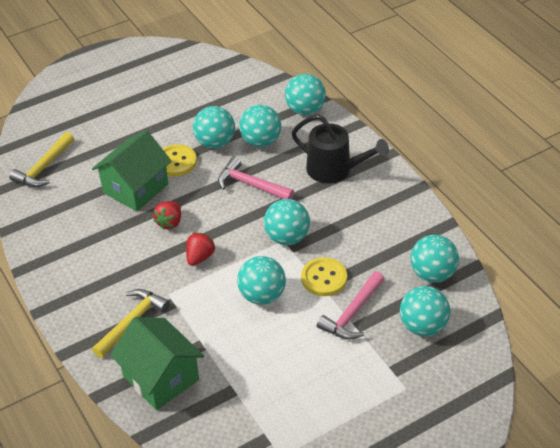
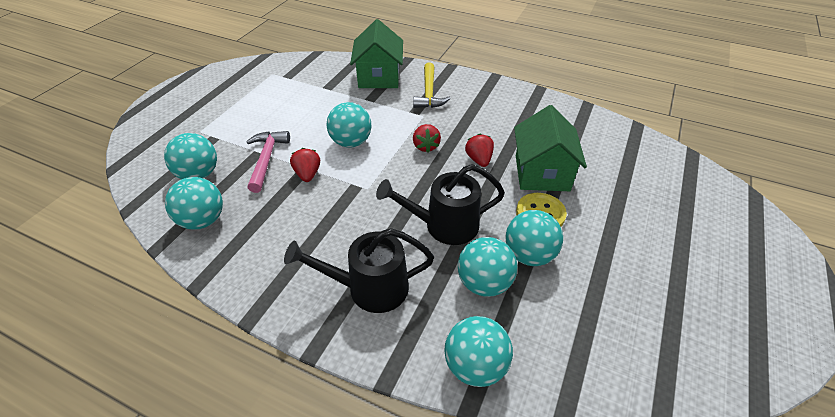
camera: 145 degrees right, 0 degrees up
(44, 168) = (637, 154): yellow hammer -> none
(161, 378) = (379, 77): green house -> green house turned 75 degrees clockwise
(250, 185) = (444, 225): pink hammer -> black watering can
(287, 237) = (366, 192): turquoise ball -> none
(324, 278) = (307, 174): yellow button -> red strawberry

